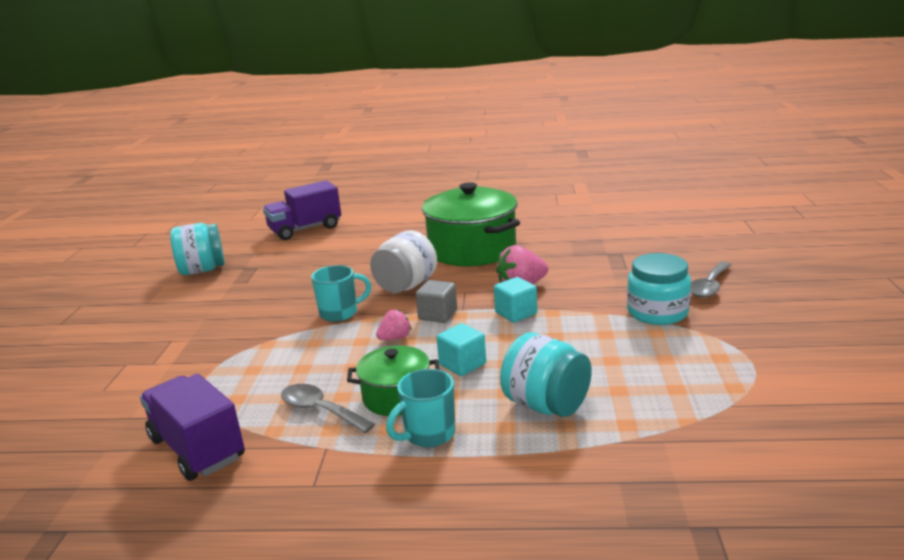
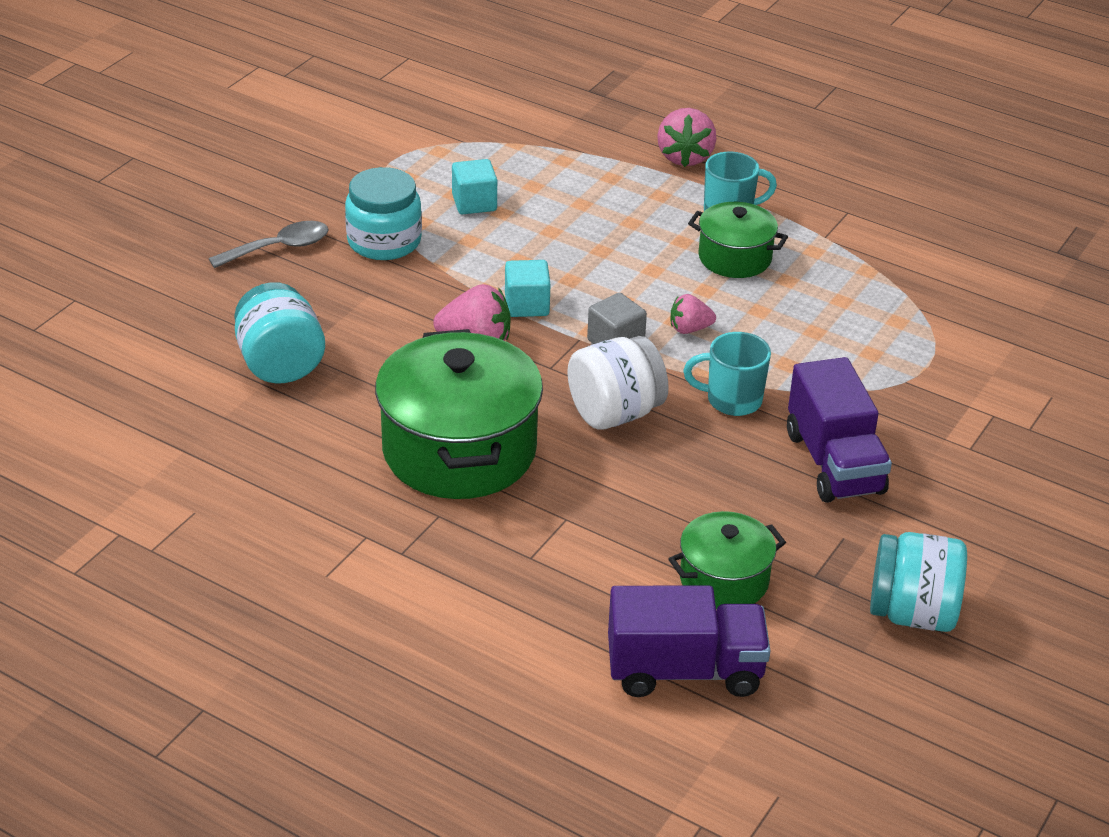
camera: 155 degrees left, 15 degrees up
(197, 448) = (944, 280): purple truck -> purple truck (834, 463)
(302, 253) = (724, 580): none -> green pot
(320, 410) = (815, 273): grey spoon -> none
(462, 364) = (644, 266): turquoise cube -> turquoise cube (474, 203)
(521, 479) = (685, 157): none -> pink strawberry
(546, 405) = (609, 198): turquoise jar -> turquoise jar (280, 364)

